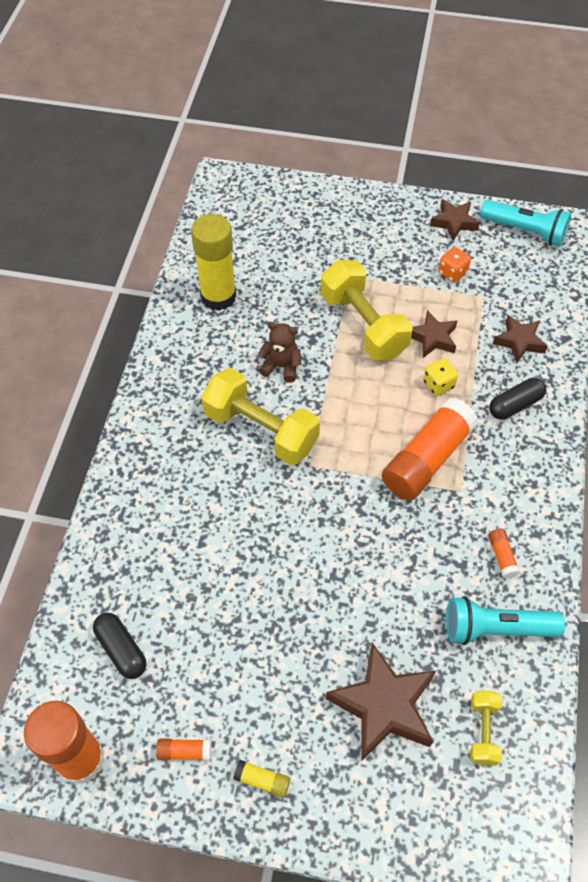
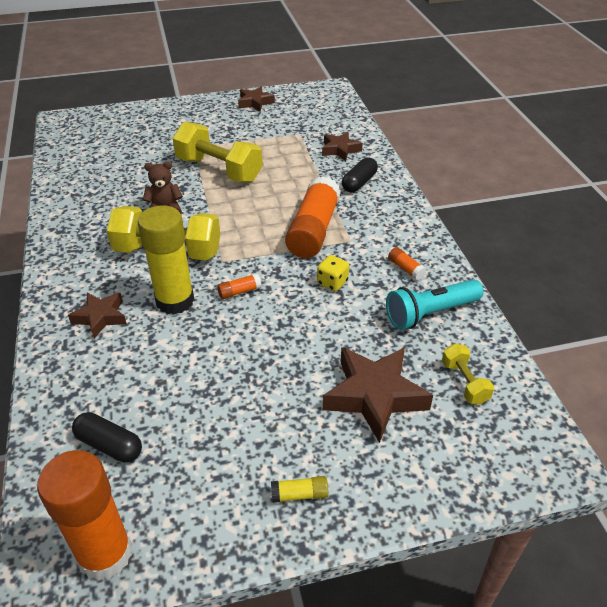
camera: 25 degrees left, 15 degrees down
(184, 751) = (212, 502): orange glue stick -> orange glue stick (239, 292)
(218, 296) = (90, 183): yellow glue stick -> yellow glue stick (175, 301)
(433, 338) = (276, 163): brown star -> brown star (100, 317)
(438, 384) = (296, 187): yellow dice -> yellow dice (332, 282)
(452, 273) = (270, 127): orange dice -> none
(525, 231) = (308, 96): turquoise flashlight -> none

